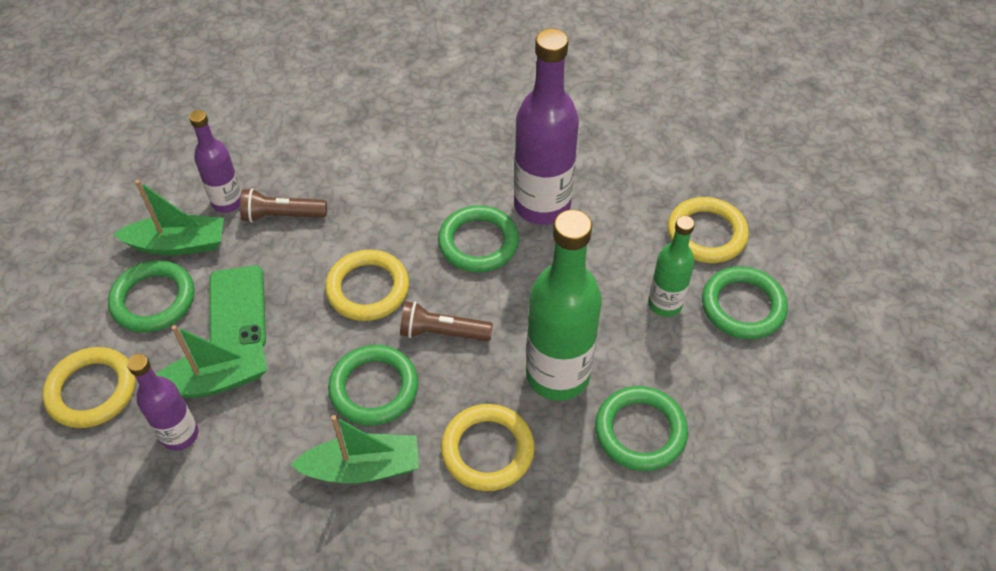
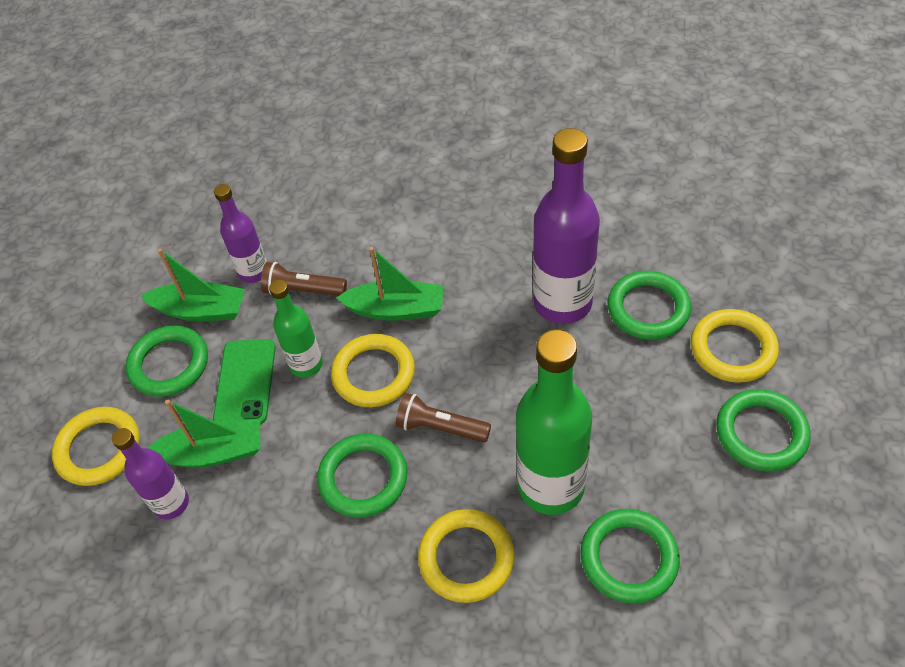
camera: 15 degrees right, 0 degrees up
(362, 468) = (339, 560): green boat -> green boat (396, 309)
(478, 243) = (491, 336): green ring -> green ring (648, 309)
(665, 304) = (676, 421): green bottle -> green bottle (306, 364)

